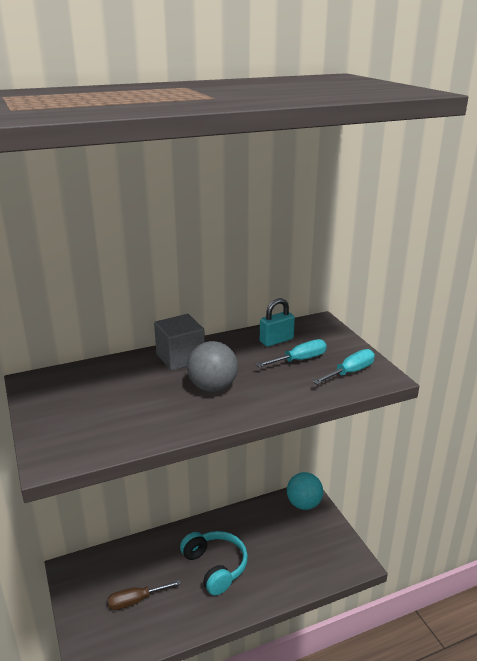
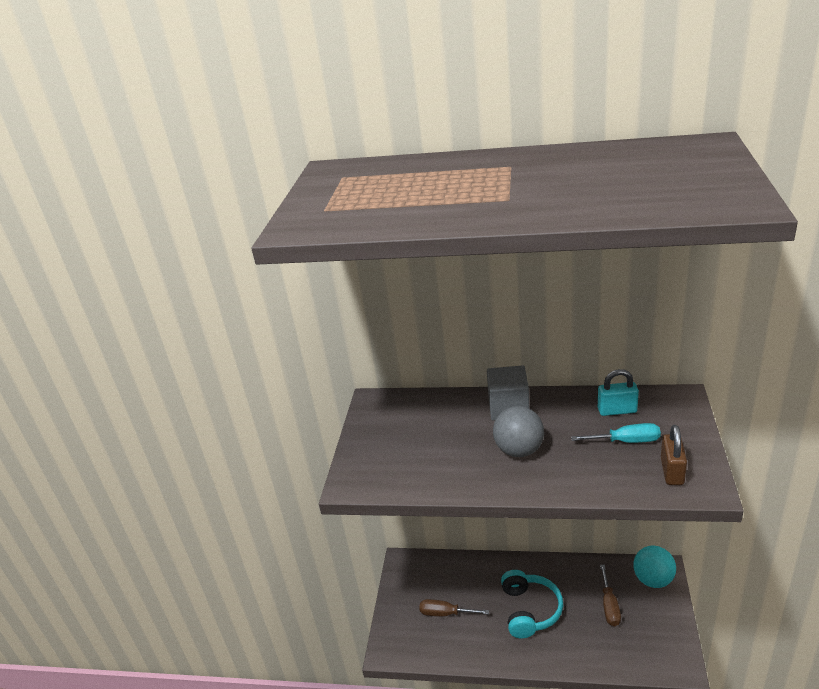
camera: 35 degrees right, 5 degrees up
(280, 537) = (609, 606): none -> brown screwdriver
(350, 372) = (672, 471): turquoise screwdriver -> brown padlock

